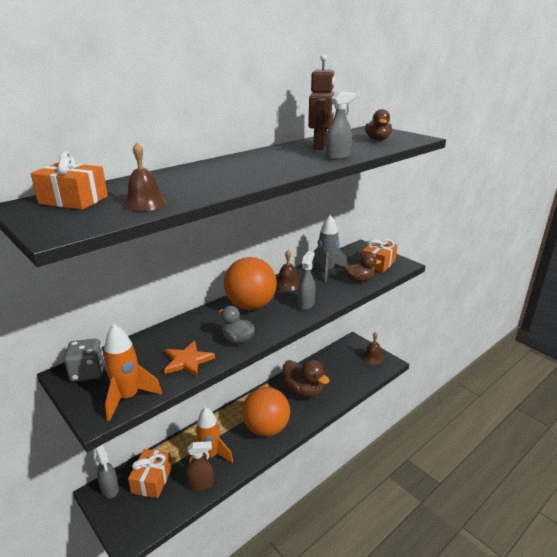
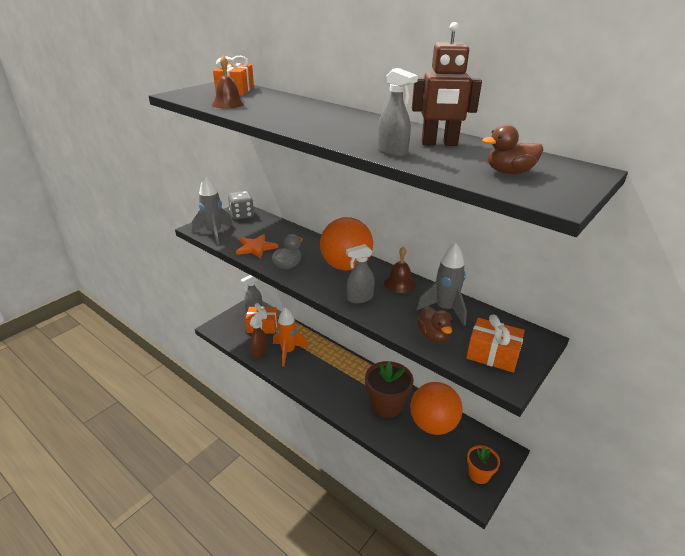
camera: 80 degrees right, 5 degrees up
(128, 398) = (214, 233): orange rocket -> grey rocket
(201, 484) = (259, 352): brown spray bottle -> brown spray bottle turned 135 degrees counterclockwise
(266, 428) = (325, 382): orange ball -> orange ball (433, 425)
(303, 391) = (386, 405): brown duck -> brown flower pot
(306, 304) = (359, 298): grey spray bottle -> grey spray bottle turned 150 degrees clockwise
(372, 357) = (479, 474): brown bell -> orange flower pot

